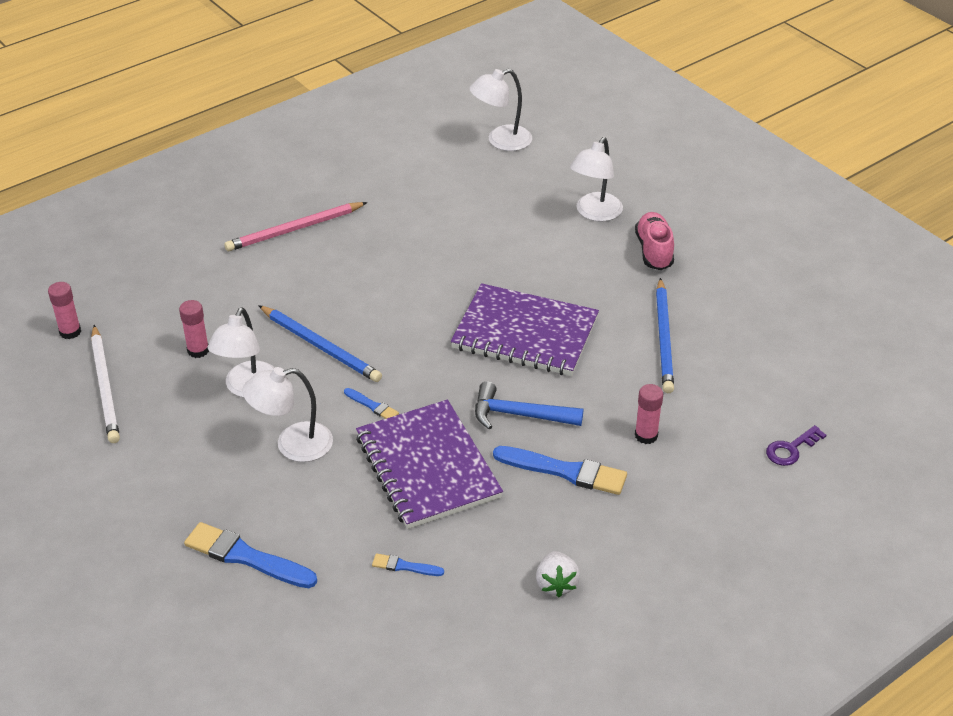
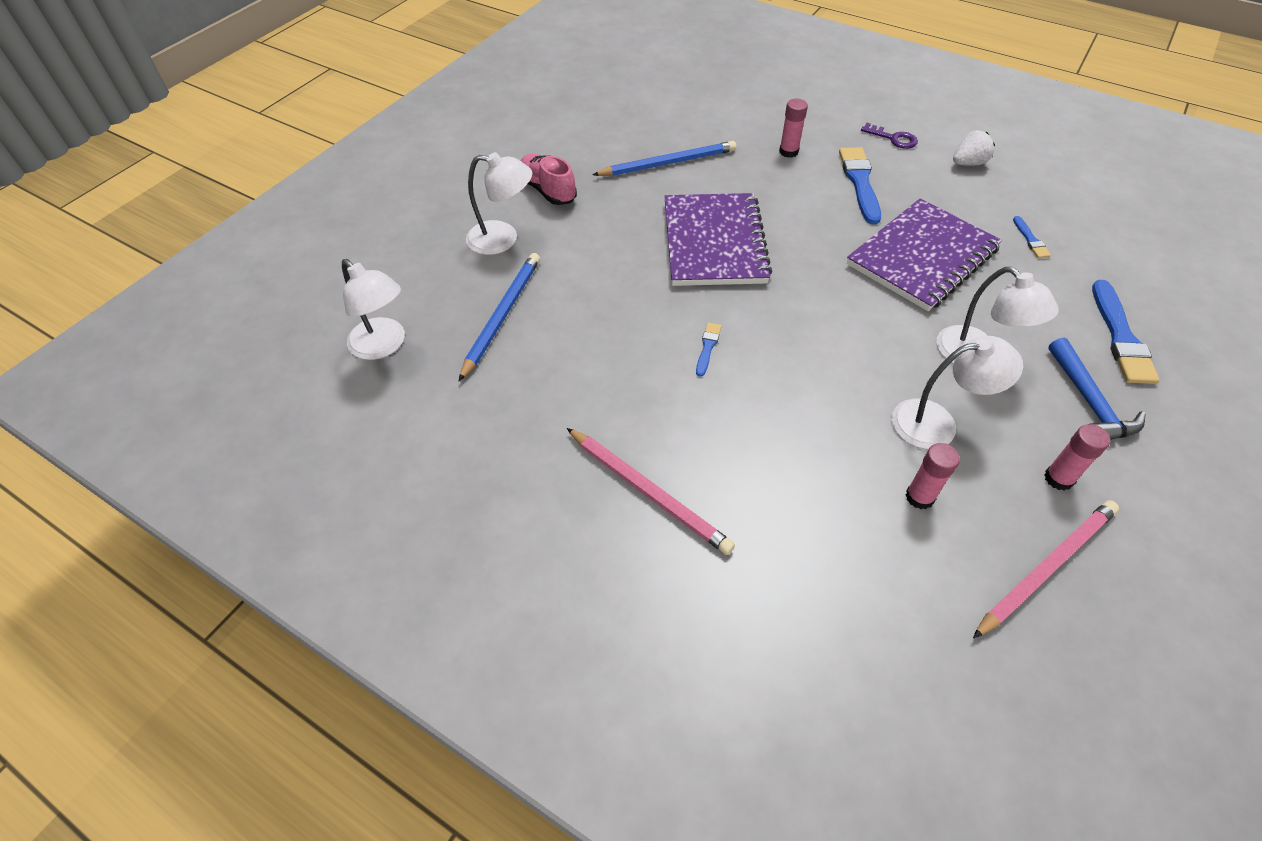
camera: 110 degrees left, 10 degrees up
(70, 332) = (998, 671): pink glue stick -> pink glue stick (1058, 478)
(105, 387) = (1046, 567): white pencil -> pink pencil
(320, 346) = (833, 384): blue pencil -> blue pencil (502, 315)
(372, 406) = (882, 315): blue brush -> blue brush (707, 347)
(520, 415) = (819, 220): blue hammer -> blue hammer (1089, 402)
(654, 251) = (548, 190): pink shoe -> pink shoe turned 75 degrees clockwise
(791, 449) = (750, 89): purple key -> purple key (893, 138)

